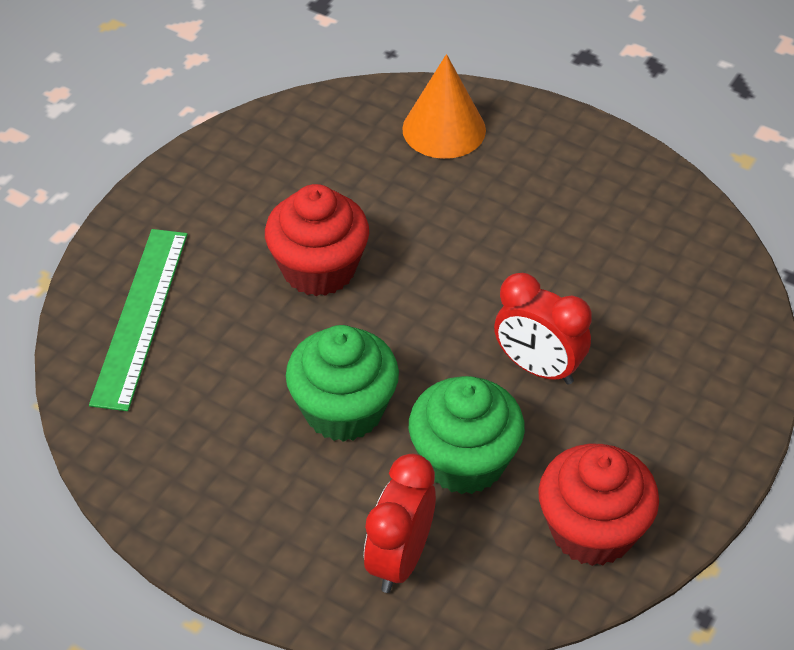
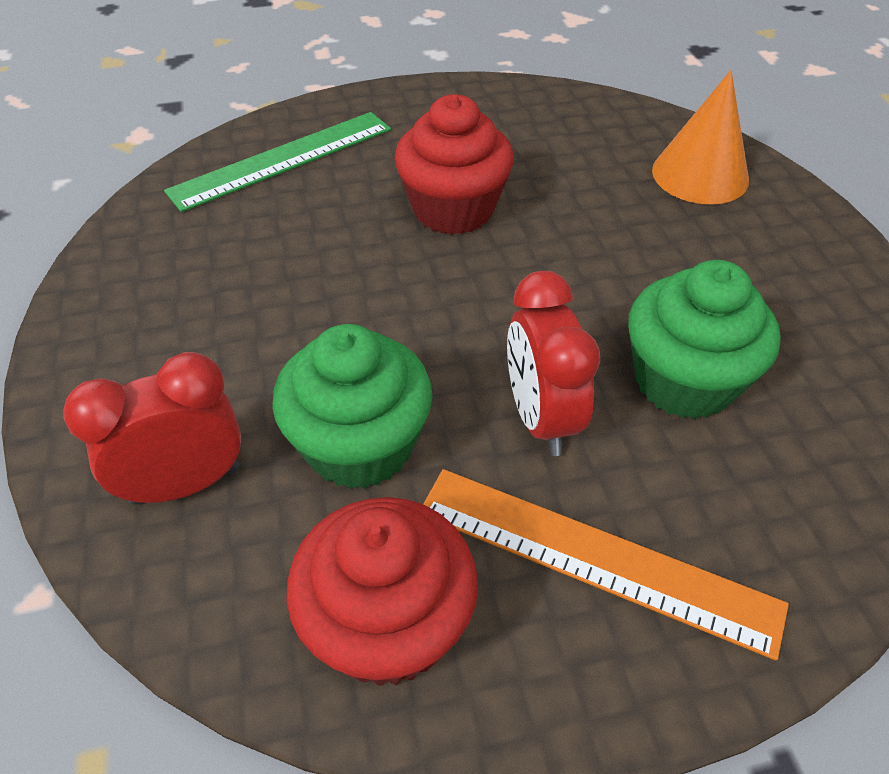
camera: 45 degrees right, 0 degrees up
(343, 410) = (323, 323): green cupcake -> green cupcake (684, 381)
(646, 419) = (595, 558): none -> orange ruler

